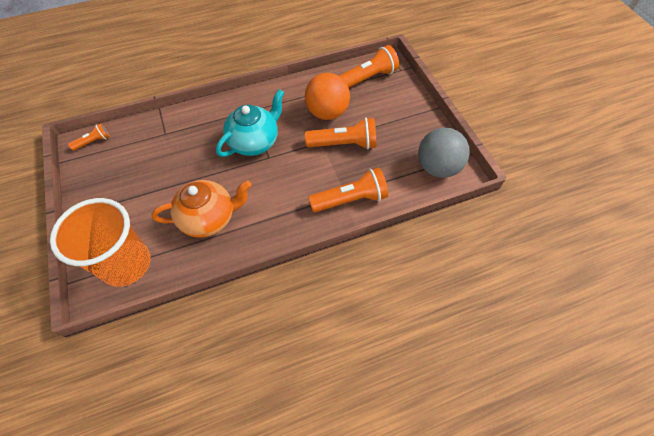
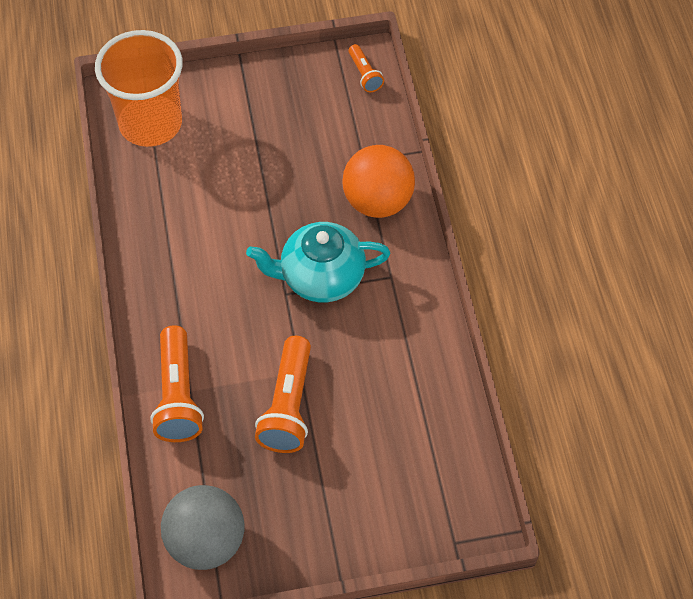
camera: 100 degrees right, 0 degrees up
(209, 218) = (194, 212): orange teapot -> none
(254, 142) = (320, 277): turquoise teapot -> turquoise teapot turned 120 degrees clockwise
(327, 112) = (364, 392): orange ball -> orange ball (378, 201)
(367, 78) = (439, 476): orange flashlight -> none

